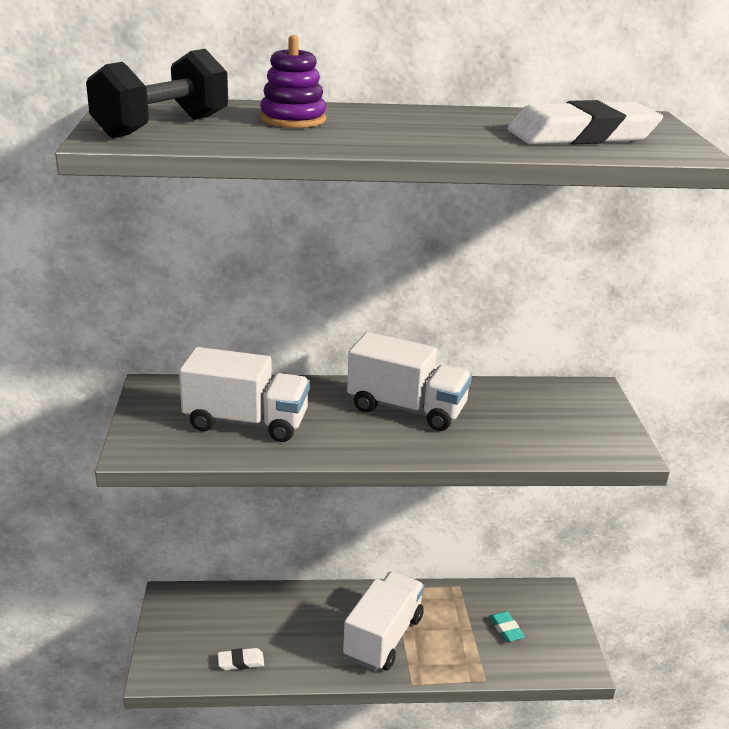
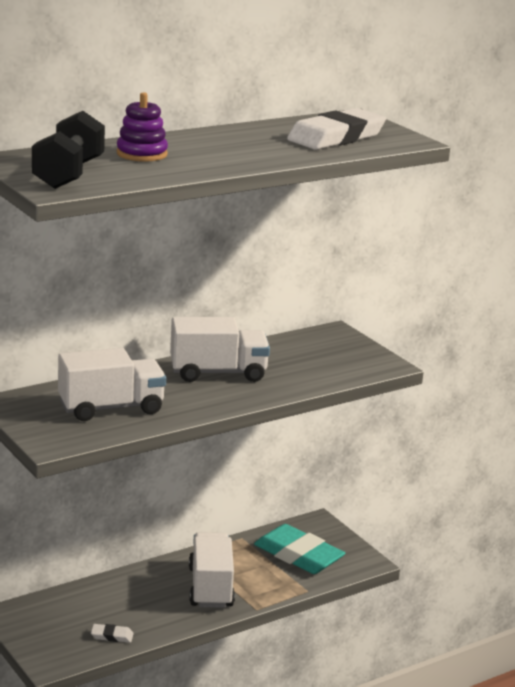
camera: 30 degrees left, 5 degrees down
(241, 662) = (112, 636): white eraser -> white eraser turned 45 degrees clockwise
(506, 629) = (298, 555): turquoise eraser -> turquoise eraser, size x2.41

